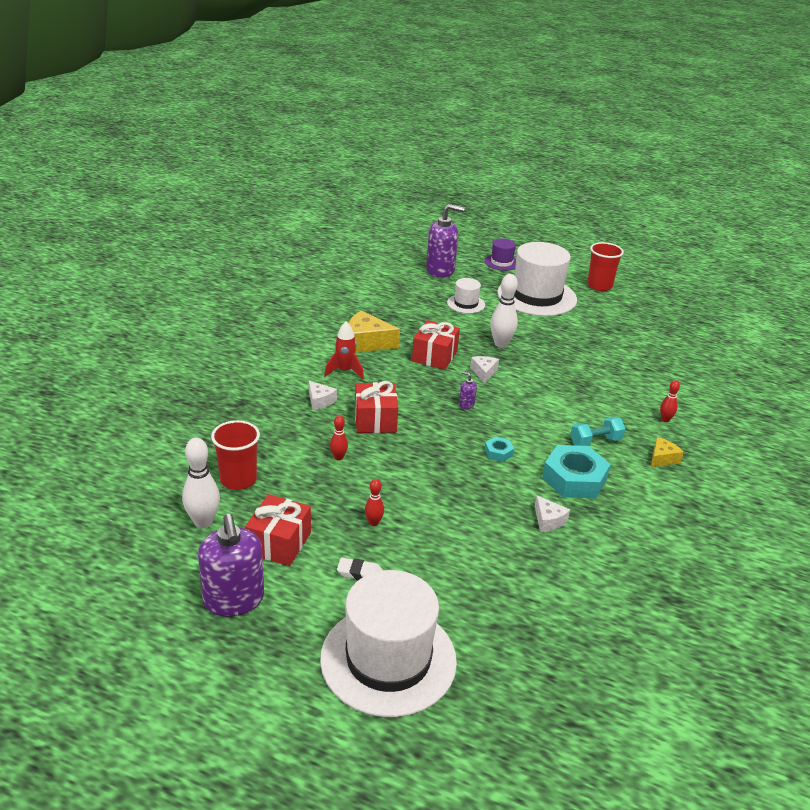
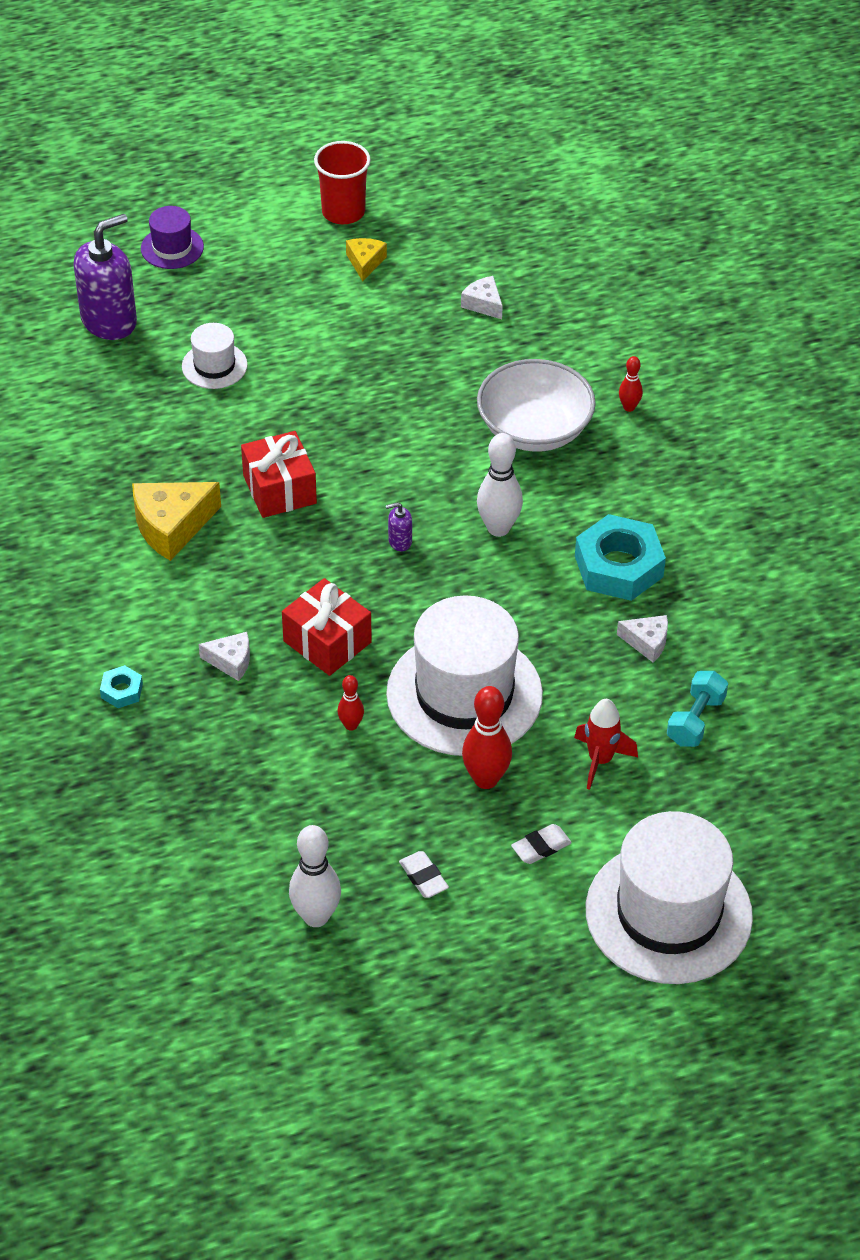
camera: 40 degrees left, 15 degrees up
(234, 600) = (461, 972): purple soap dispenser -> none
(238, 480) = (282, 838): red cup -> none
(279, 543) = (423, 877): red gift -> white eraser
(345, 371) = (203, 594): red rocket -> red rocket (600, 760)
(373, 523) = (486, 779): red bowling pin -> red bowling pin, size x1.84
(483, 372) = (365, 475): white cheese -> white cheese (483, 304)
(498, 452) = (508, 588): turquoise nut -> turquoise nut (122, 691)
(501, 344) = (334, 410): white bowling pin -> white bowling pin (498, 528)
(537, 296) = (287, 288): white hat -> white hat (464, 694)
(595, 441) = (589, 496): turquoise dumbbell -> turquoise dumbbell (695, 720)
(598, 401) = (534, 429): none -> white bowl
(662, 458) = (676, 470): yellow cheese -> yellow cheese (365, 262)

